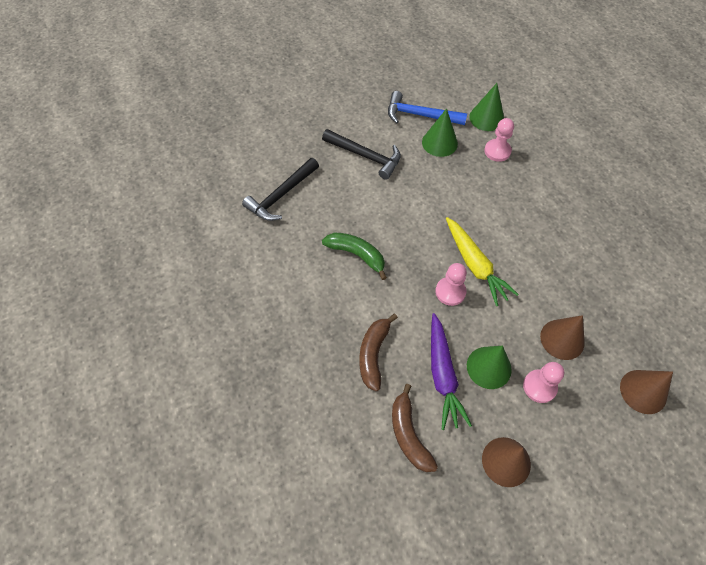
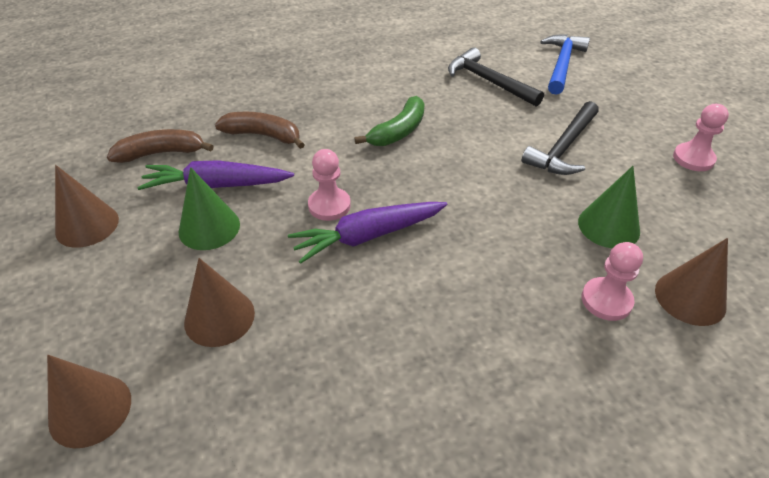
camera: 95 degrees right, 15 degrees down
(420, 115) = (666, 210): blue hammer -> blue hammer (562, 64)
(475, 265) = (368, 236): yellow carrot -> purple carrot
(486, 118) = (690, 298): green cone -> brown cone
(539, 386) = (160, 275): pink pawn -> pink pawn (693, 158)

